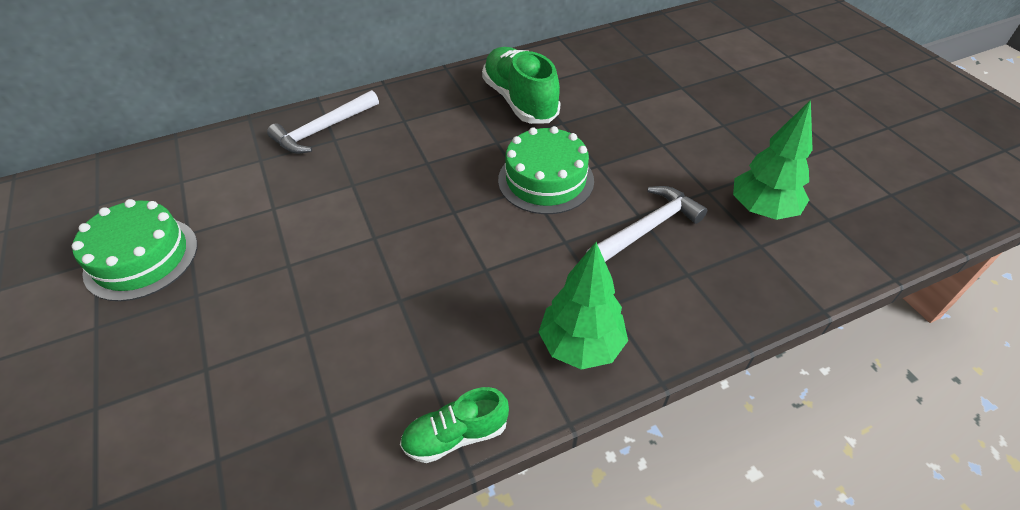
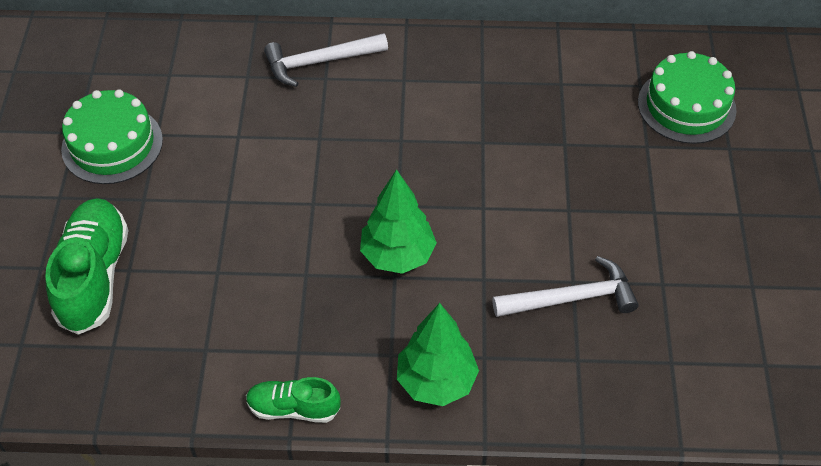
camera: 25 degrees right, 5 degrees up
(520, 101) = (536, 99): green shoe -> green shoe (94, 276)
(545, 180) = (505, 205): green cake -> green cake (686, 106)
(762, 210) = (703, 327): green tree -> green tree (398, 255)

